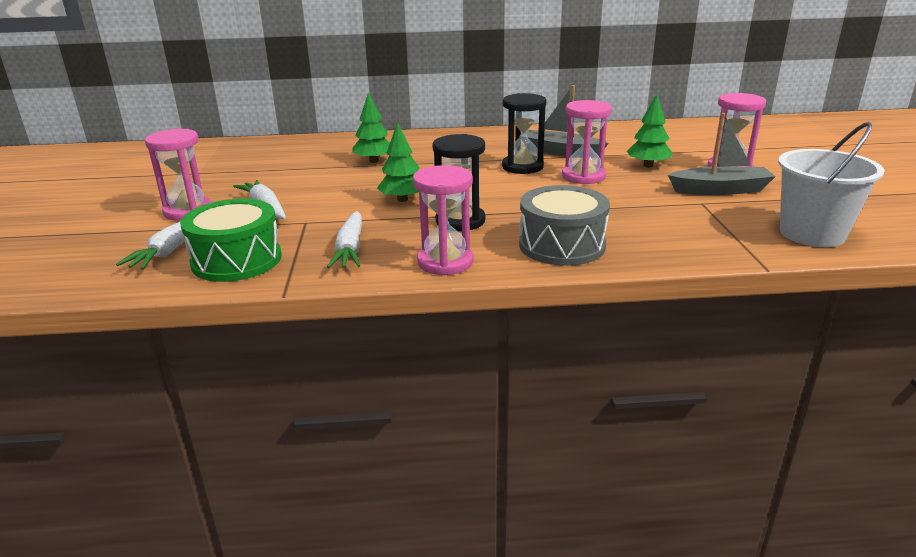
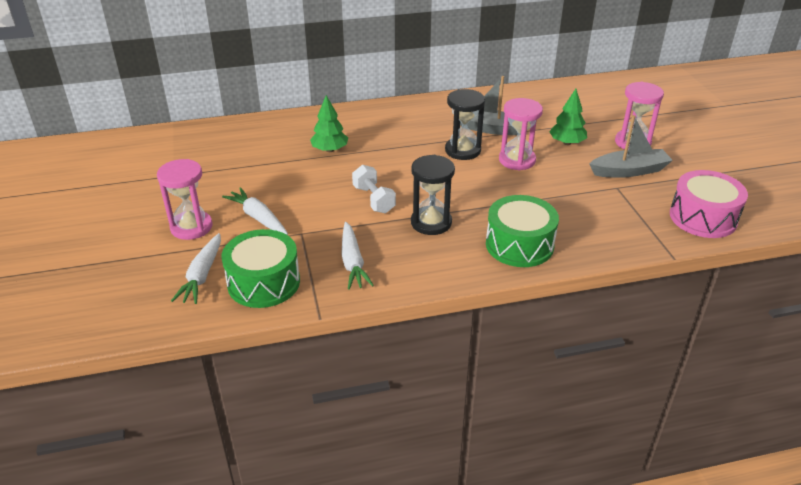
camera: 10 degrees left, 10 degrees up
(402, 199) = (374, 199): green tree -> white dumbbell
(445, 262) = (434, 271): pink hourglass -> none
(562, 245) = (519, 245): grey drum -> green drum
(812, 233) = (703, 217): white bucket -> pink drum

